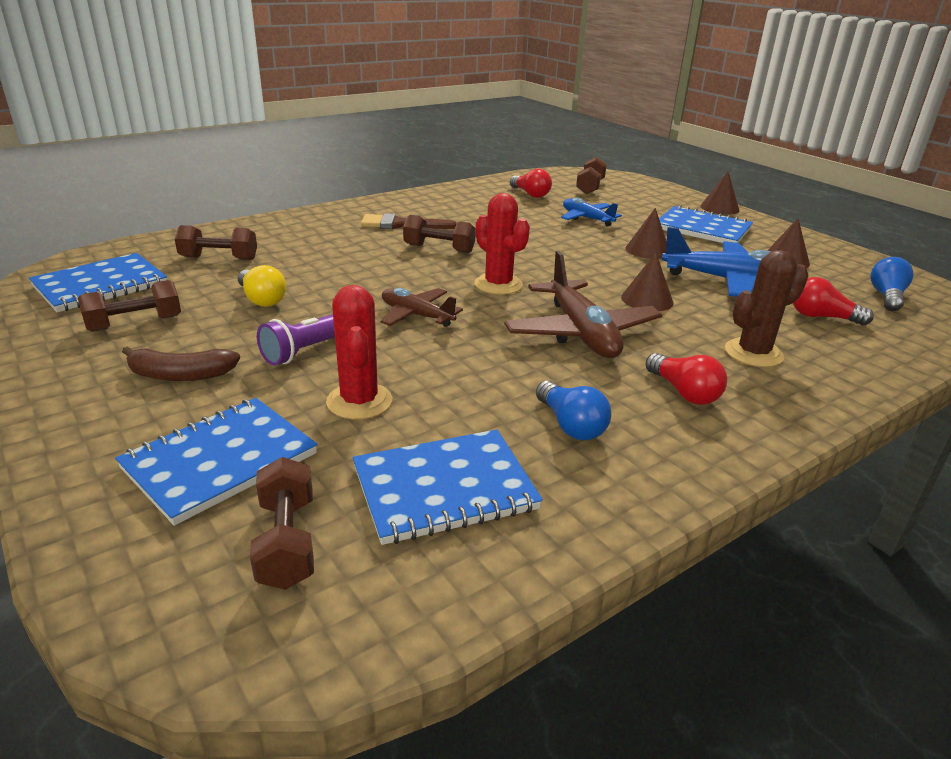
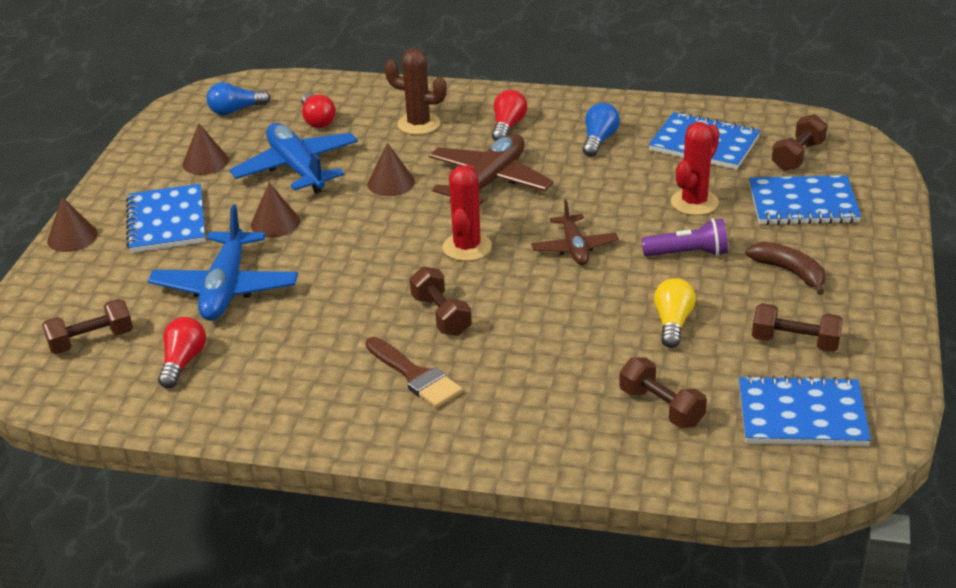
camera: 130 degrees left, 5 degrees up
(587, 218) = (226, 288): blue plane -> blue plane, size x1.67

